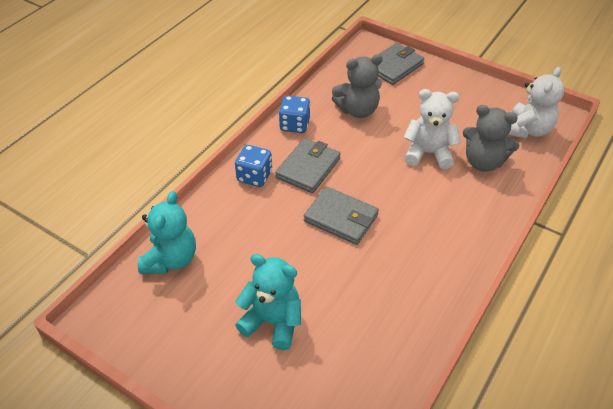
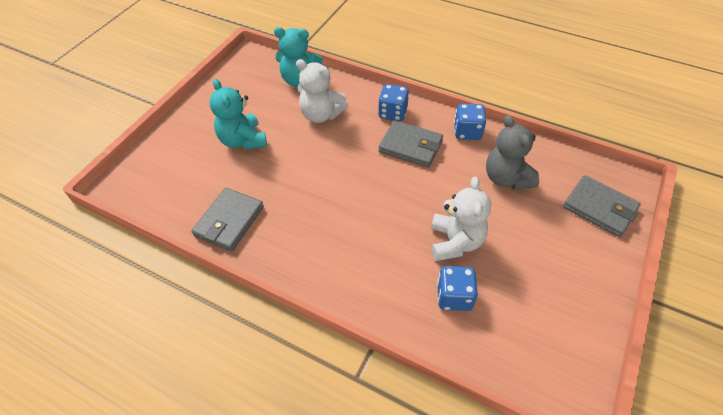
camera: 85 degrees right, 5 degrees up
(273, 322) = (243, 140): turquoise teddy bear -> turquoise teddy bear turned 135 degrees clockwise
(341, 218) = (351, 173): grey wallet -> grey wallet (229, 221)
(483, 162) = (454, 296): grey teddy bear -> blue dice
(527, 130) = (529, 353): white teddy bear -> white teddy bear (321, 115)

